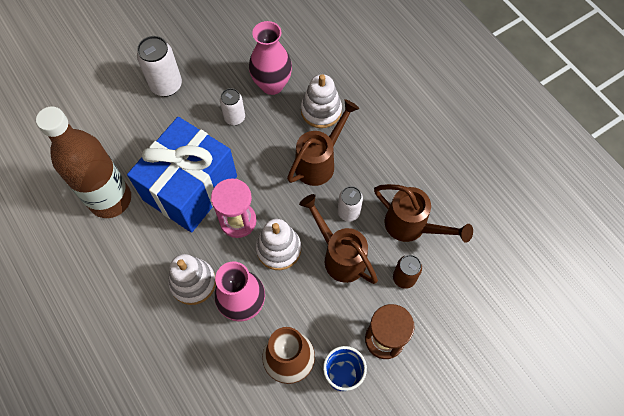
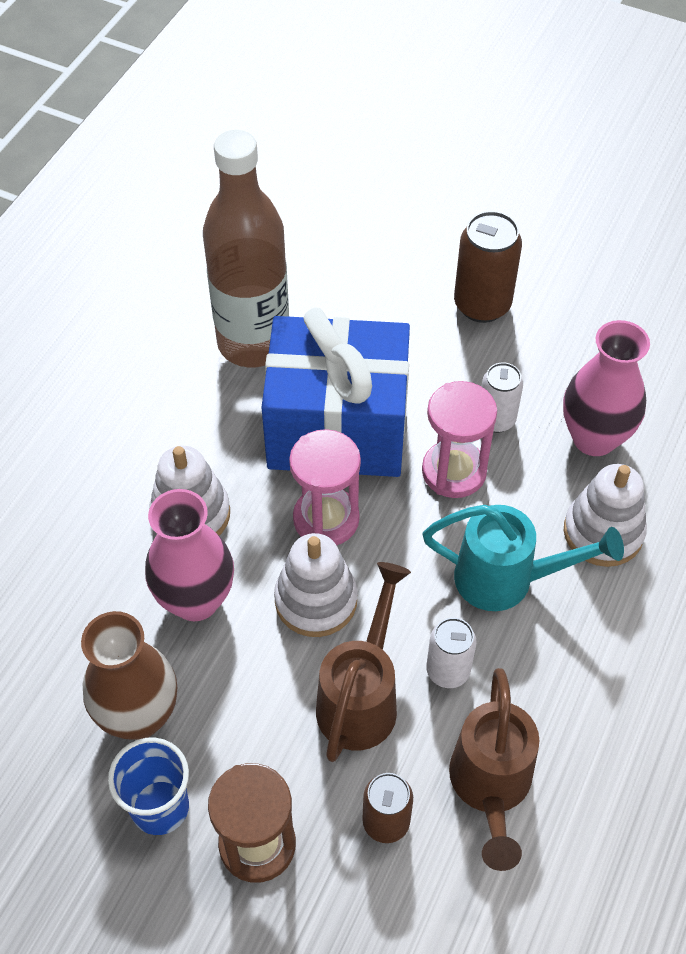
camera: 60 degrees right, 10 degrees down
(166, 85) = (482, 305): white can -> brown can
(250, 151) = (454, 471): none -> pink hourglass
(320, 162) = (507, 580): brown watering can -> turquoise watering can

